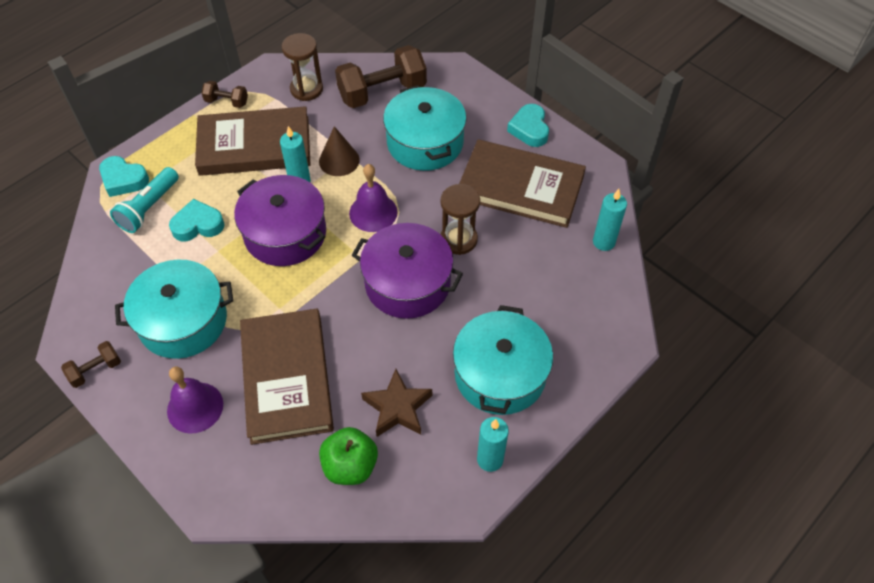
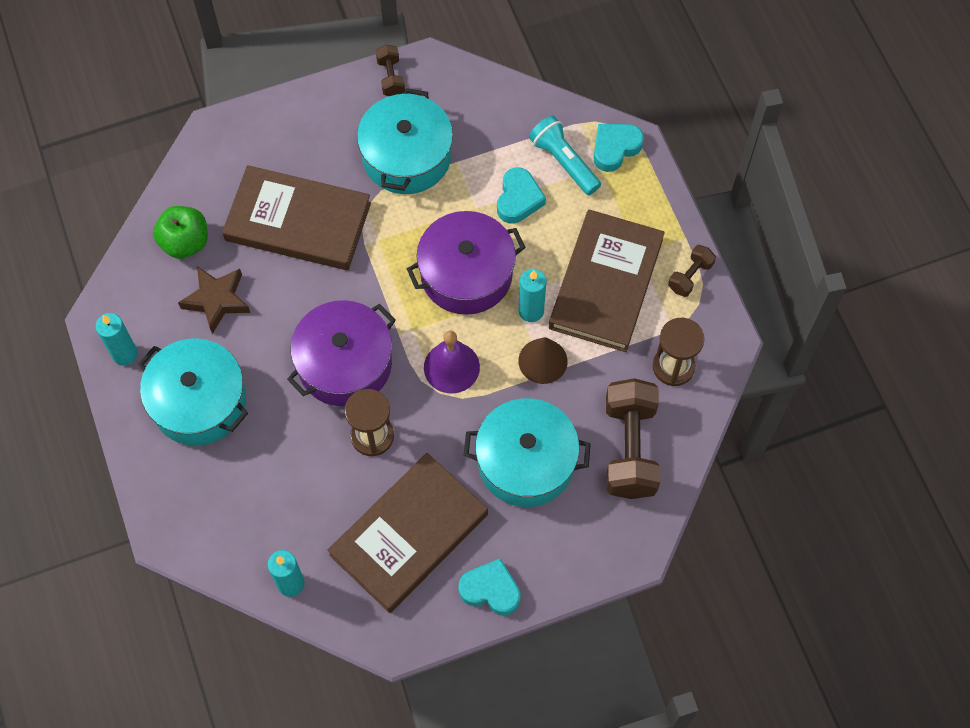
camera: 115 degrees right, 10 degrees up
(195, 407) = (310, 142): purple bell -> none

